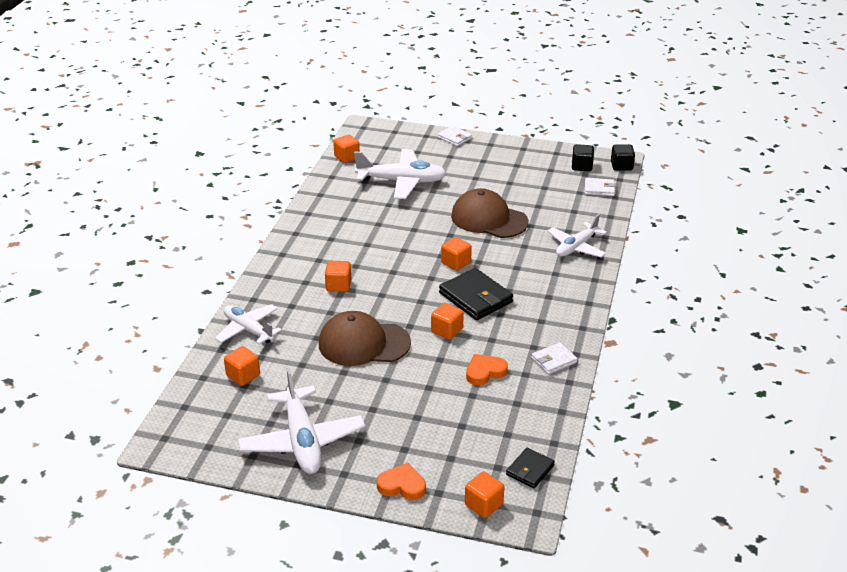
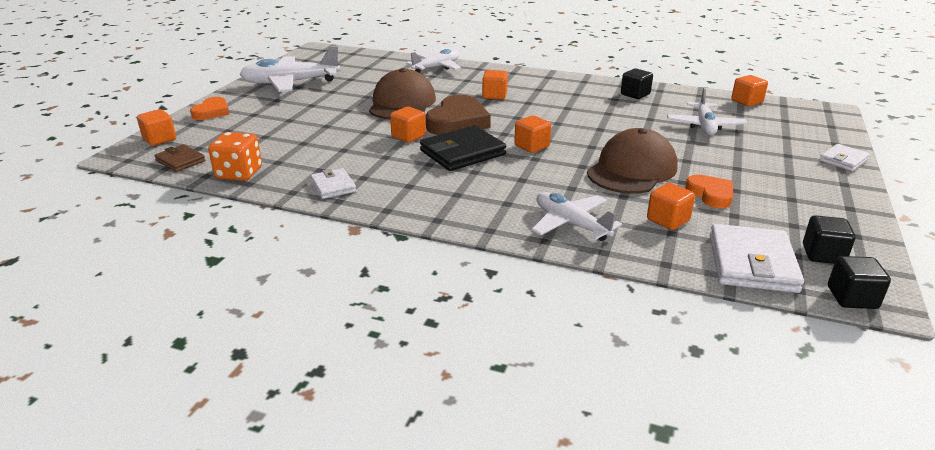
camera: 95 degrees right, 5 degrees down
(243, 375) = (378, 67): orange cube -> orange cube (668, 220)
(332, 207) = (635, 94): none -> black cube
(402, 181) = (704, 126): white plane -> white plane, size x0.66
(408, 304) = (457, 122): none -> brown heart
(485, 372) = (334, 150): orange heart -> orange heart (710, 194)
(530, 470) = (180, 161): black wallet -> brown wallet
(545, 422) = (239, 173): none -> orange dice
(599, 189) = (752, 263): white wallet -> white wallet, size x1.76

